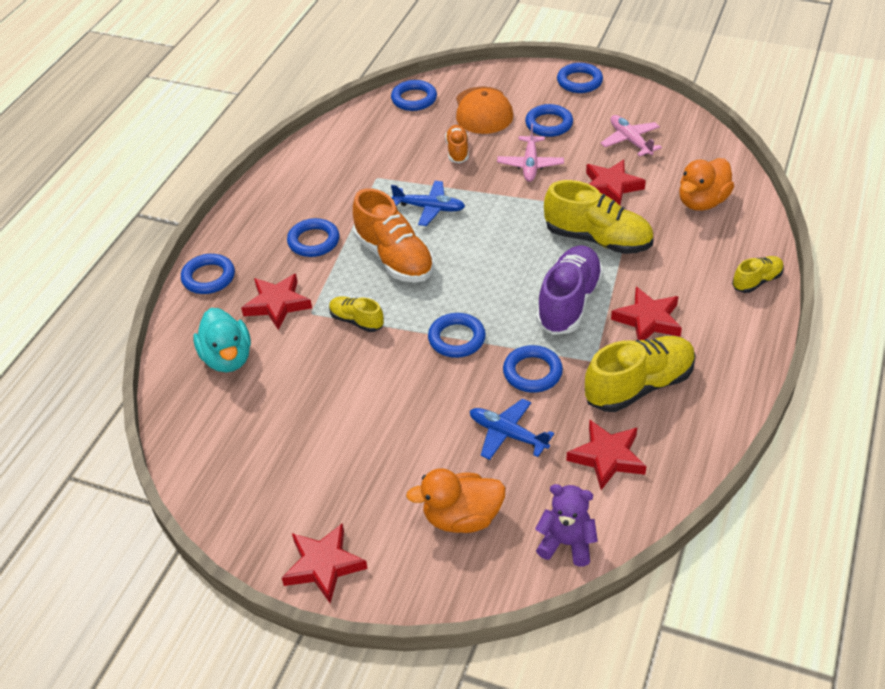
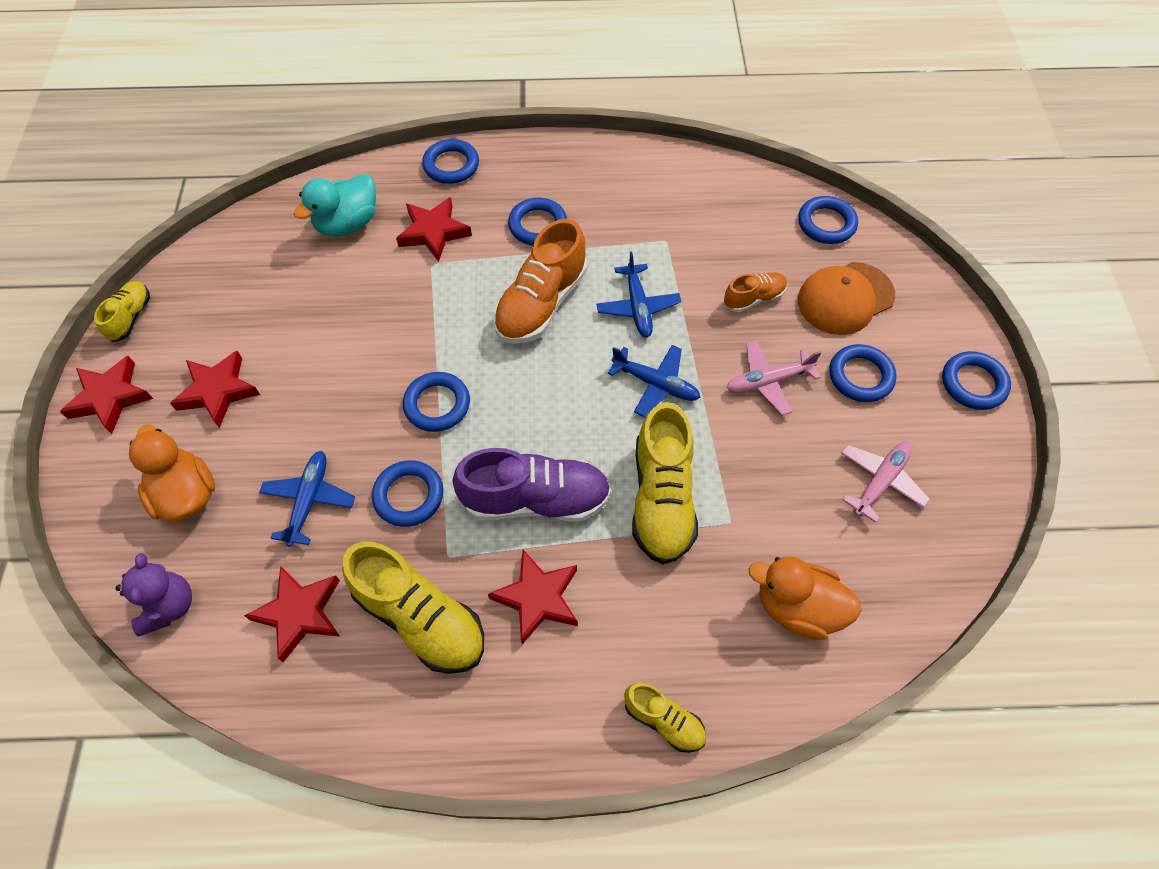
camera: 65 degrees right, 15 degrees up
(356, 321) = (433, 306): yellow shoe -> yellow shoe (131, 317)
(503, 217) = (655, 384): none -> blue plane
(611, 186) = (772, 485): red star -> red star (218, 391)

